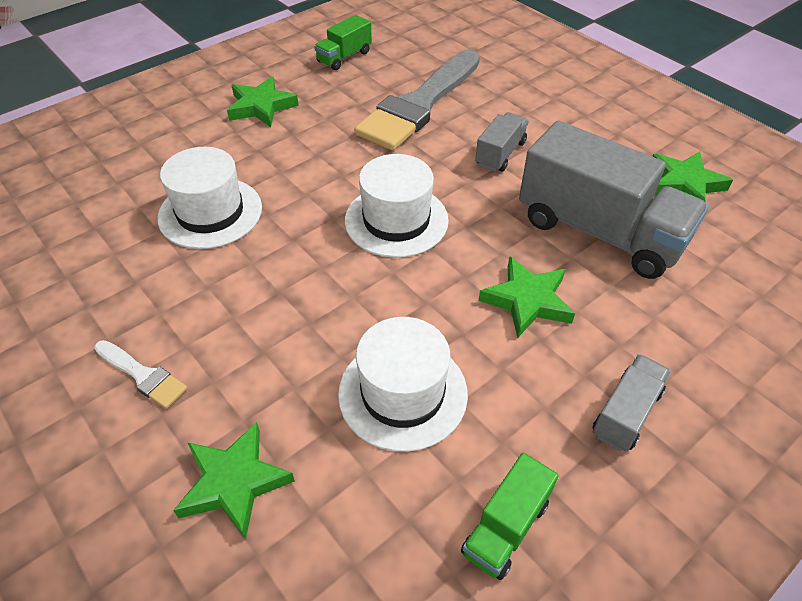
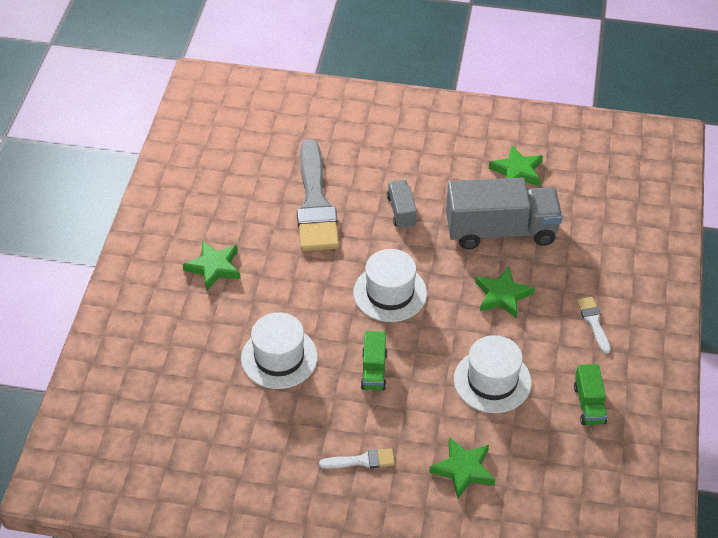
camera: 40 degrees left, 0 degrees up
(344, 57) = (220, 193): green truck -> green truck (374, 370)
(626, 413) = (593, 322): grey truck -> white brush

